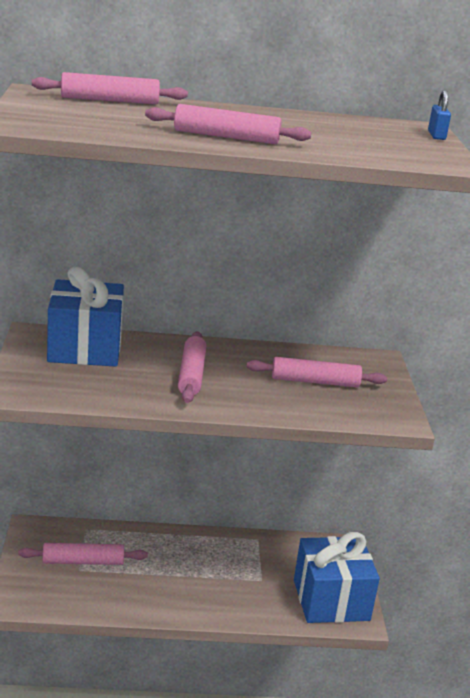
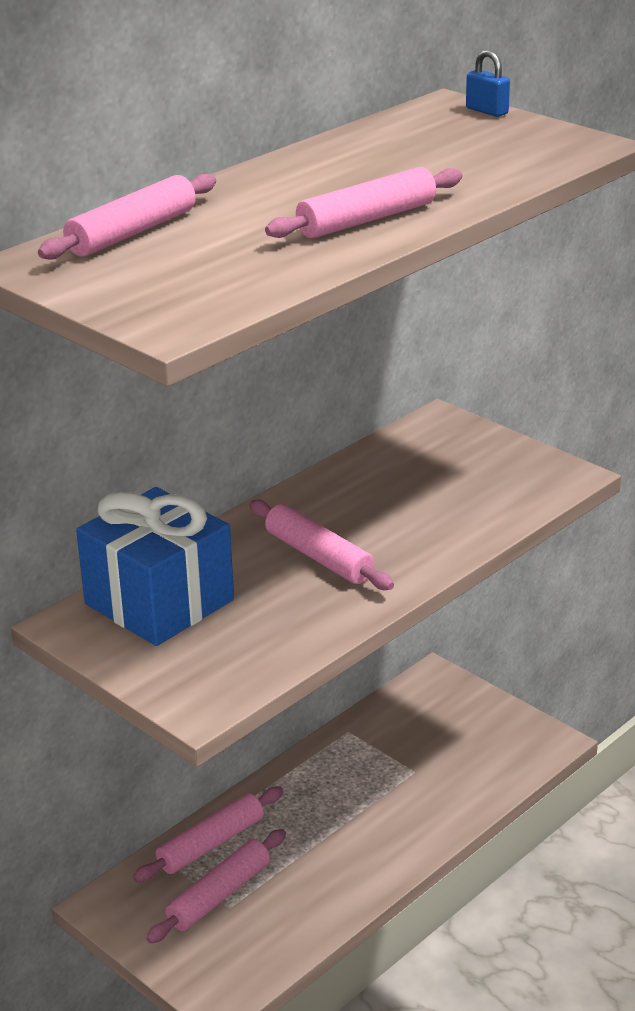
camera: 40 degrees left, 5 degrees up
(315, 381) = (434, 484): pink rolling pin -> pink rolling pin (211, 843)
(331, 600) = (501, 741): blue gift -> none

